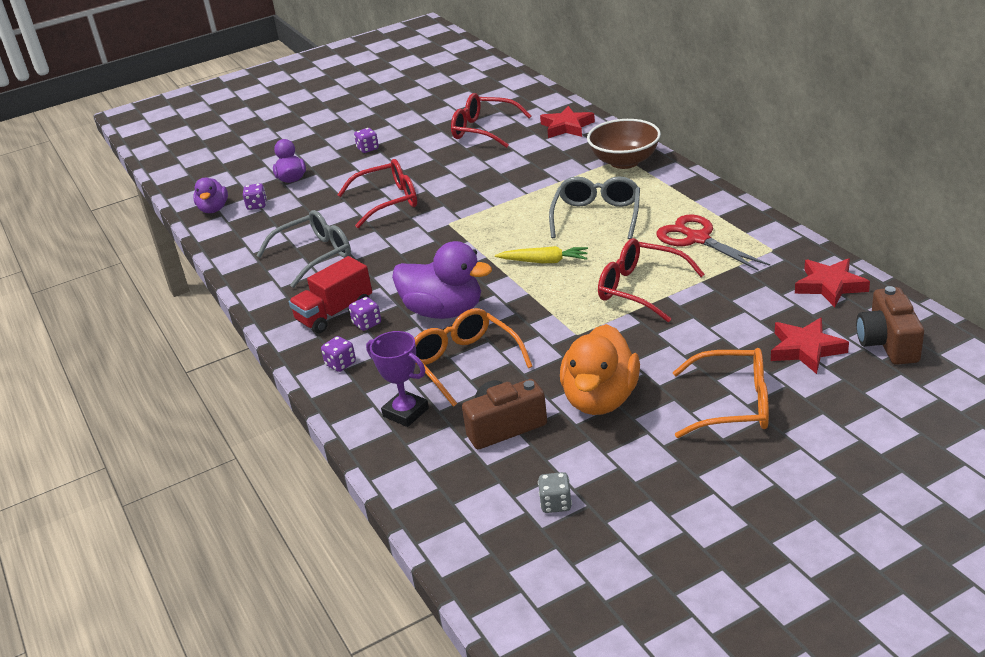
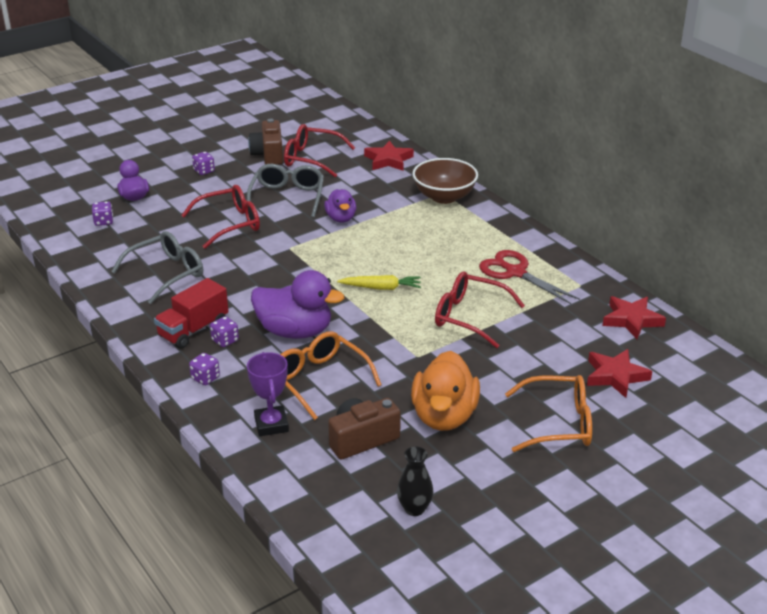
camera: 10 degrees left, 0 degrees up
(214, 209) = (61, 223): purple duck -> purple duck (341, 218)
(405, 412) = (271, 424): purple trophy -> purple trophy turned 45 degrees clockwise
(555, 504) = (414, 509): grey dice -> black vase
(597, 216) = (424, 247): grey glasses -> grey glasses (287, 197)
(887, 343) = (683, 372): brown camera -> brown camera (268, 154)

